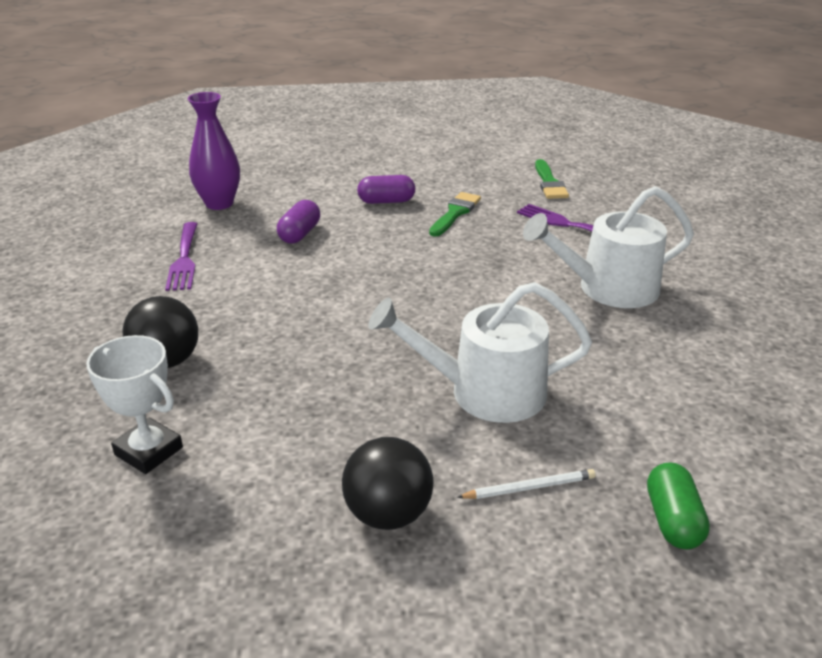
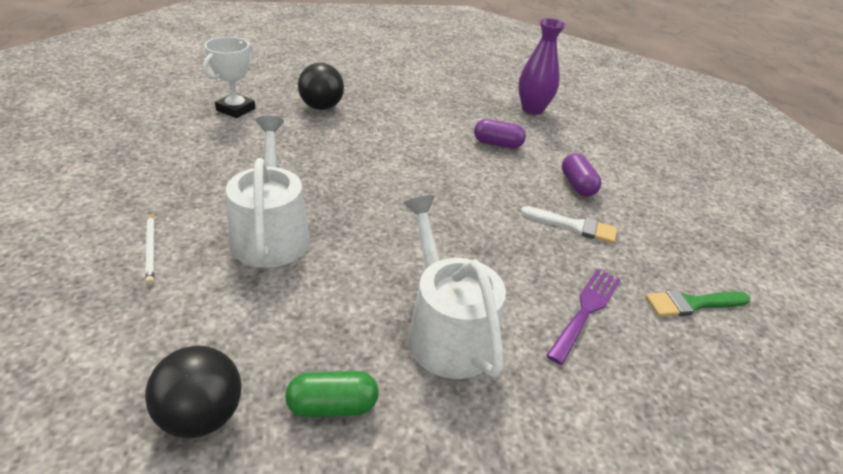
camera: 80 degrees right, 5 degrees up
(184, 259) = (444, 103): purple fork -> none
(388, 514) = (150, 187): black ball -> black ball (202, 416)
(455, 213) = (574, 226): green brush -> white brush
(673, 520) = (81, 326): green capsule -> green capsule (332, 406)

